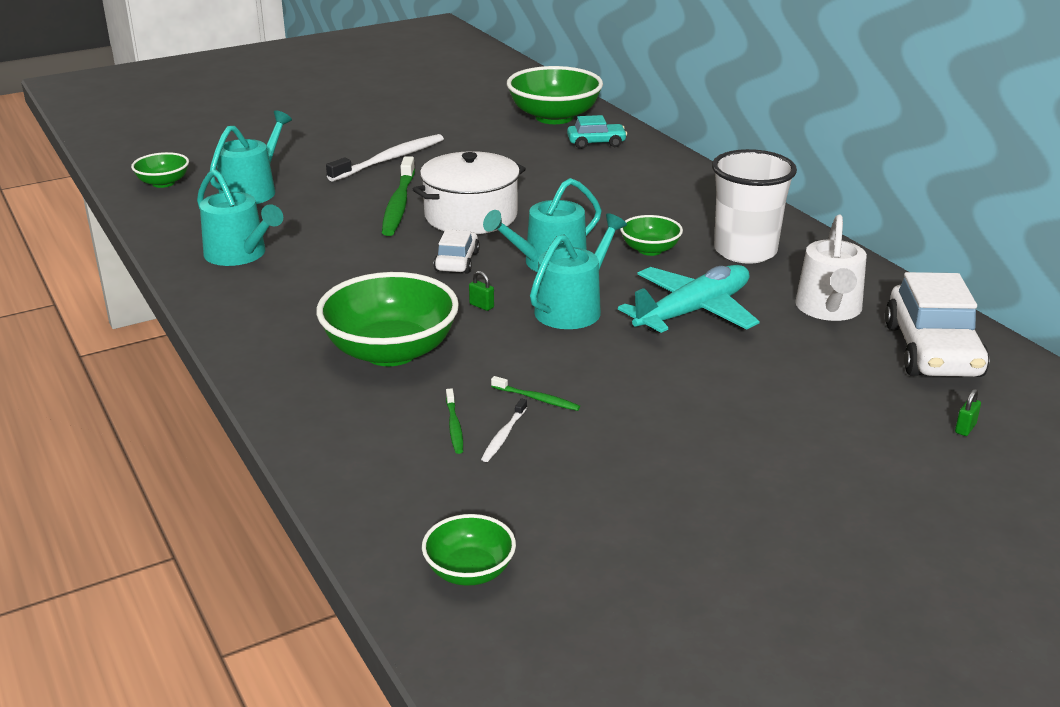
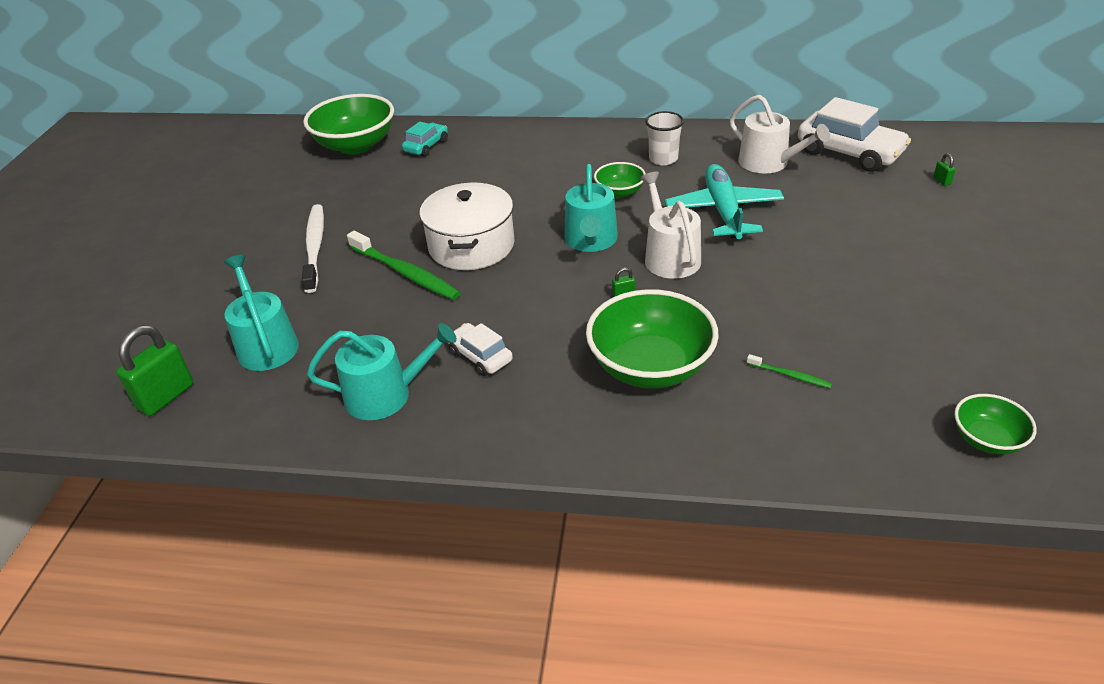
camera: 50 degrees left, 10 degrees up
(163, 183) = (166, 397): green bowl -> green padlock
(457, 261) = (540, 280): white car -> white car (480, 356)
(503, 436) = (821, 357): white toothbrush -> none
(537, 399) = (783, 322): green toothbrush -> none
(573, 308) = (669, 256): turquoise watering can -> white watering can
(745, 251) = (663, 159): white cup -> white cup, size x0.59

